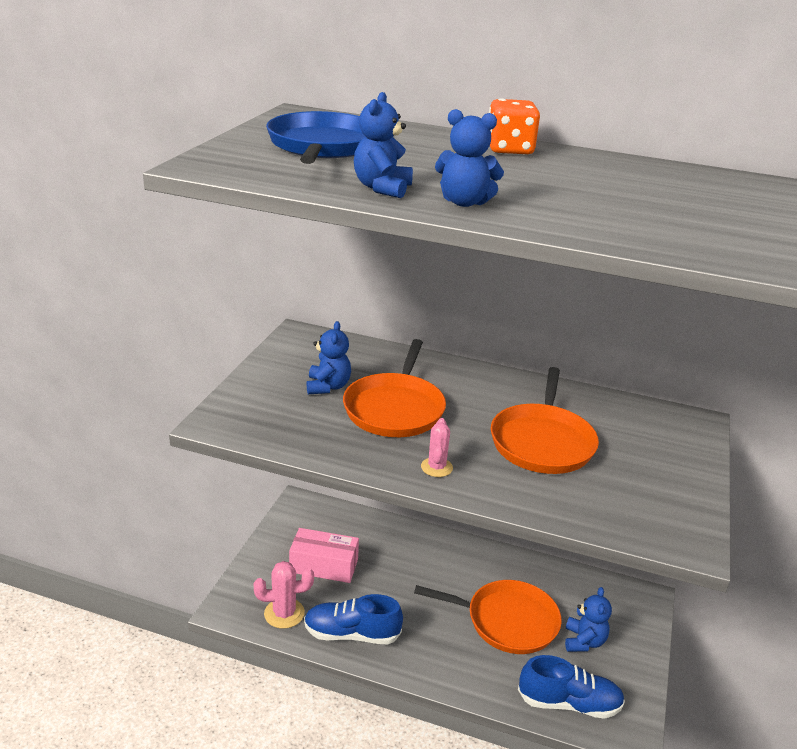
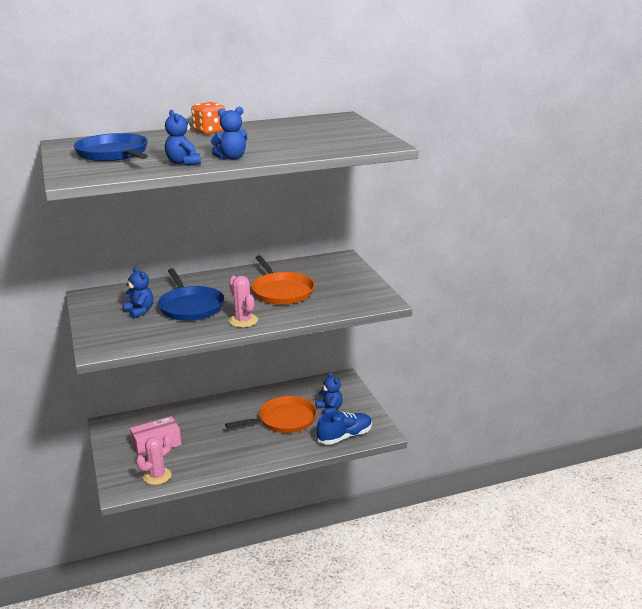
camera: 35 degrees left, 5 degrees down
(351, 634) = (207, 465): blue shoe -> none
(395, 408) = (190, 306): orange pan -> blue pan
(436, 467) = (243, 321): pink cactus -> pink cactus, size x1.52

